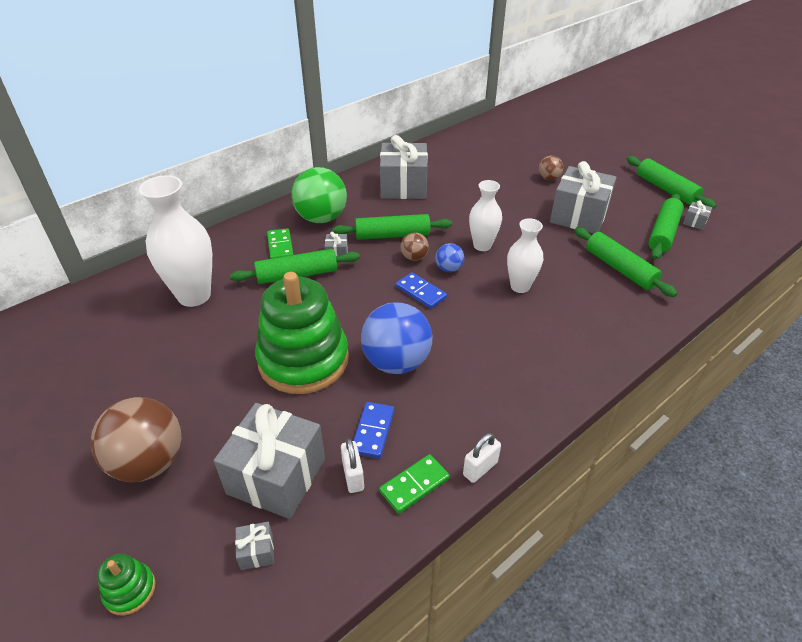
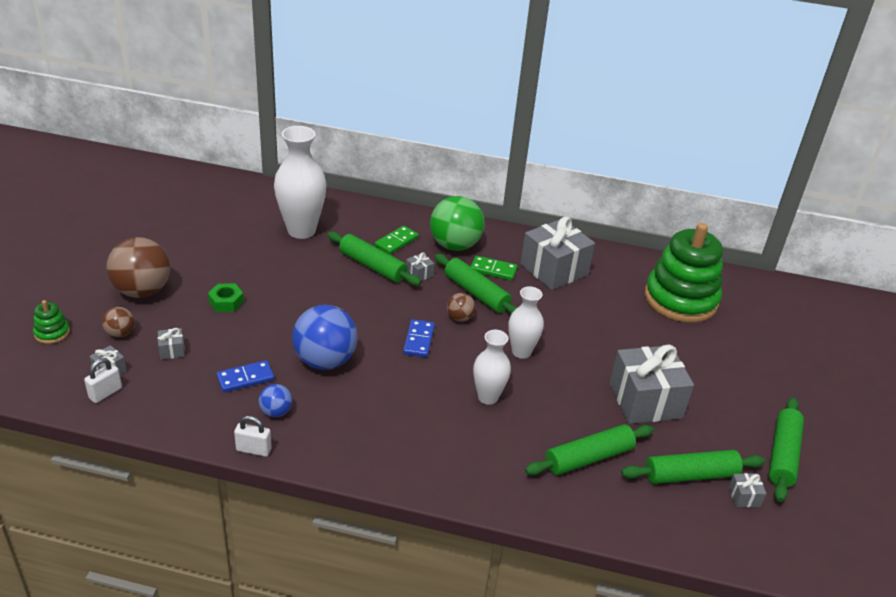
camera: 50 degrees right, 5 degrees down
(243, 397) = (226, 302): none -> green nut
(276, 476) = (172, 350): grey gift -> grey gift, size x0.40
(303, 360) = (285, 313): green stacking toy -> green stacking toy (680, 299)
(353, 476) = (198, 386): white padlock -> white padlock (105, 393)
(414, 485) = (212, 420): green domino -> green domino (493, 270)
(449, 269) = (466, 344): blue ball -> blue ball (276, 412)
(548, 178) = (687, 357): brown ball -> brown ball (120, 333)
(620, 268) = (588, 458): green rolling pin -> green rolling pin turned 45 degrees clockwise

